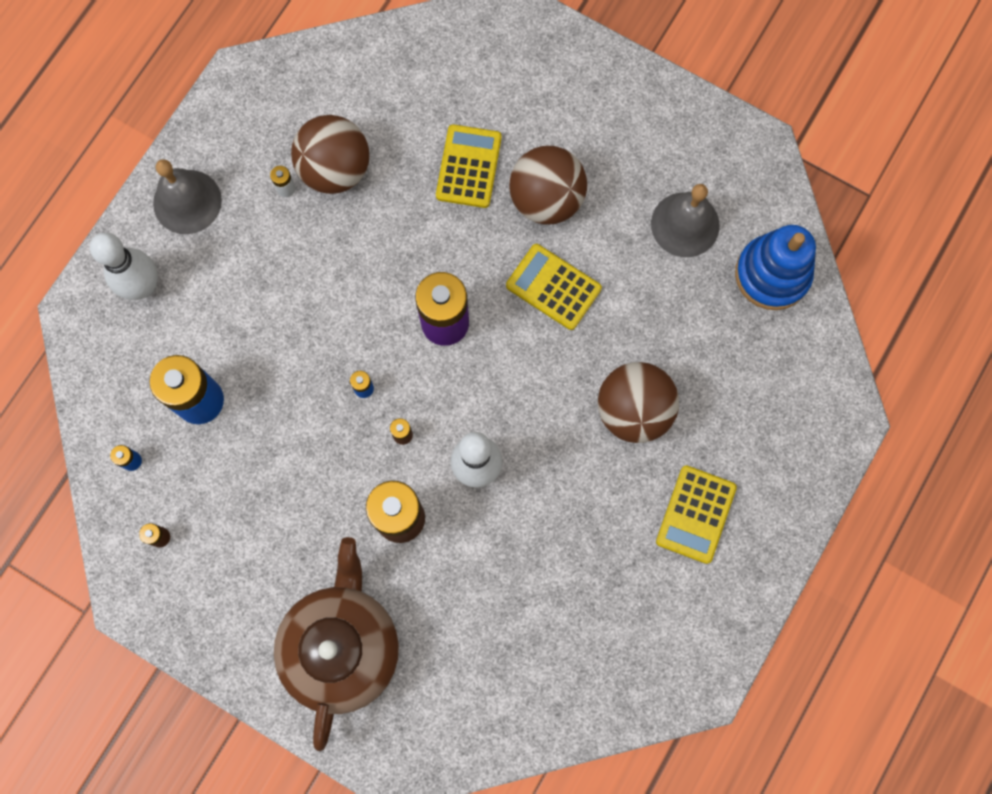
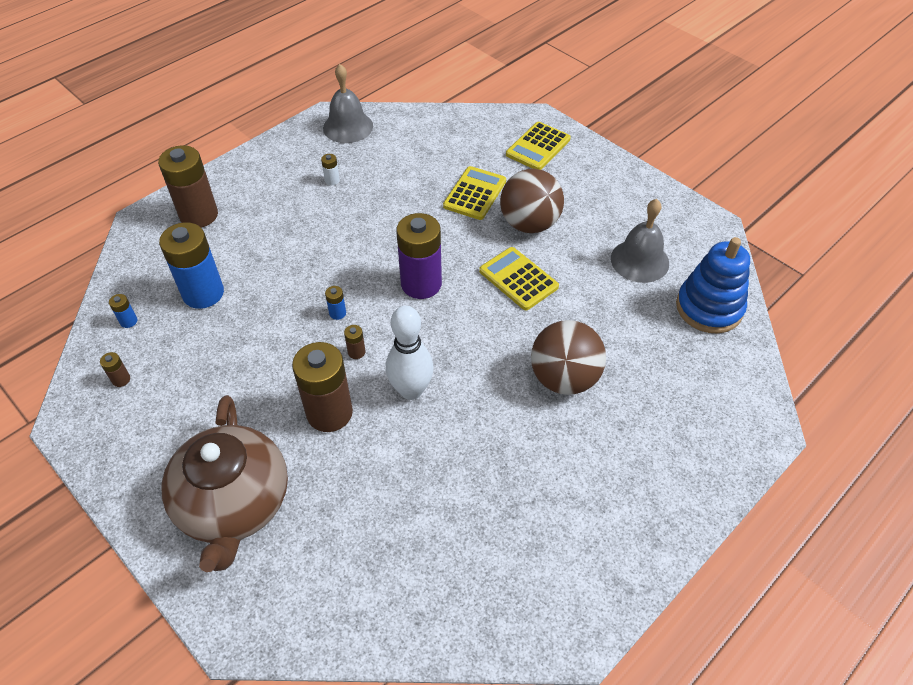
camera: 15 degrees right, 25 degrees down
(143, 286) = (199, 215): white bowling pin -> brown battery
(187, 201) = (257, 174): grey bell -> grey bell (348, 127)
(335, 169) = (373, 177): brown ball -> none
(342, 645) = (234, 504): brown teapot -> brown teapot turned 150 degrees clockwise
(695, 514) = (603, 473): yellow calculator -> yellow calculator (538, 147)

